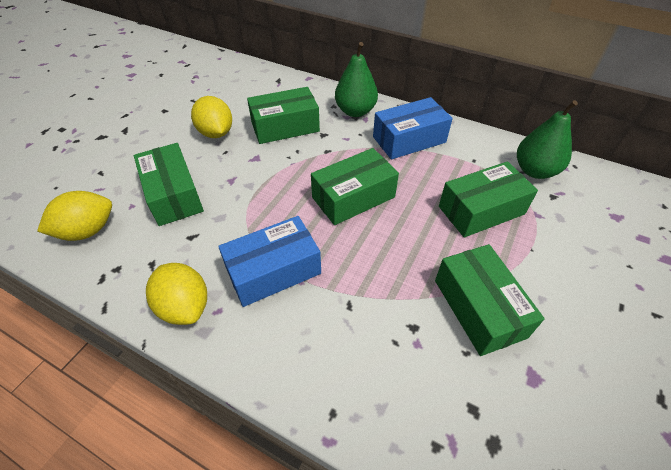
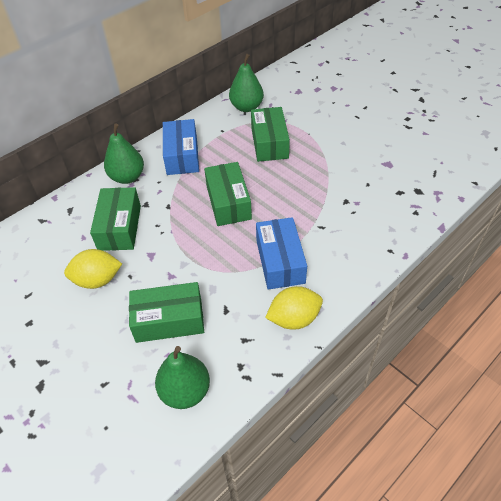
camera: 70 degrees left, 0 degrees up
(87, 231) = (185, 391): yellow lemon -> green pear
(479, 308) = (341, 169): green box -> none

